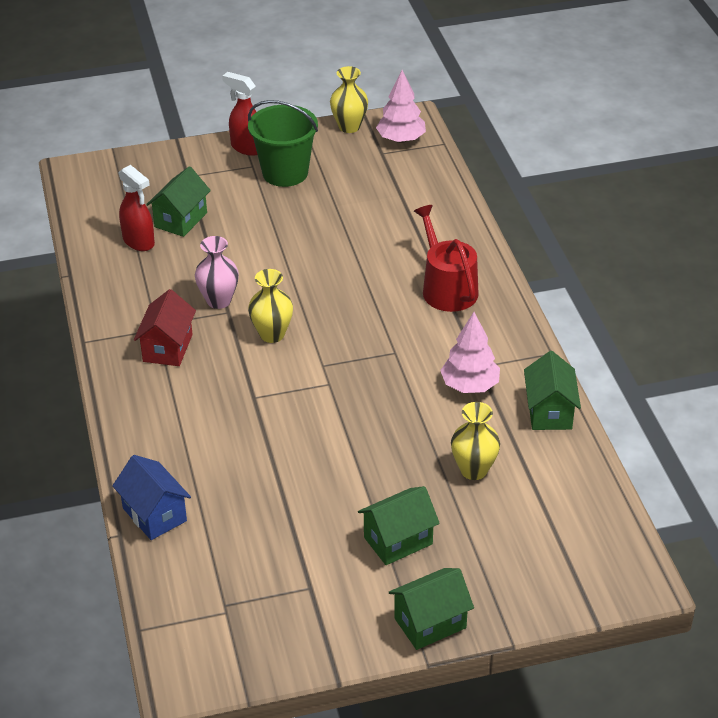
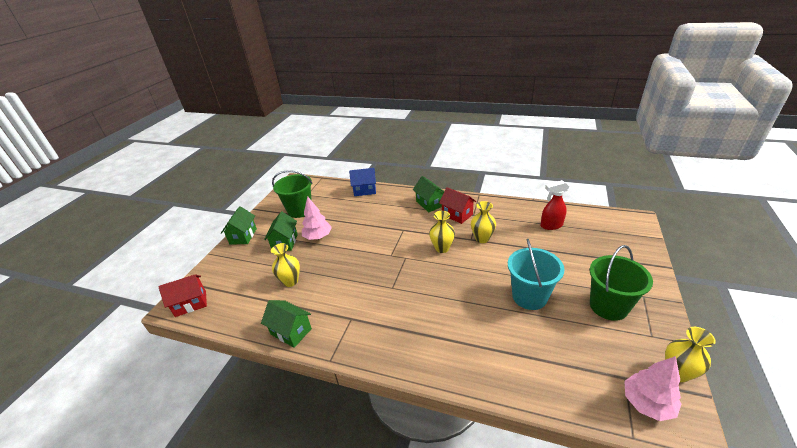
camera: 125 degrees right, 5 degrees down
(180, 220) = (567, 245): green house -> green house (430, 203)
(219, 301) = (482, 238): pink vase -> yellow vase
(247, 148) = (650, 297): red spray bottle -> none
(291, 585) = (300, 210): none -> green bucket
(314, 230) = (529, 296): none -> turquoise bucket
(446, 288) = (429, 337): red watering can -> none
(469, 385) = (341, 306): pink tree -> pink tree (318, 237)
(616, 564) = (191, 303): none -> red house

